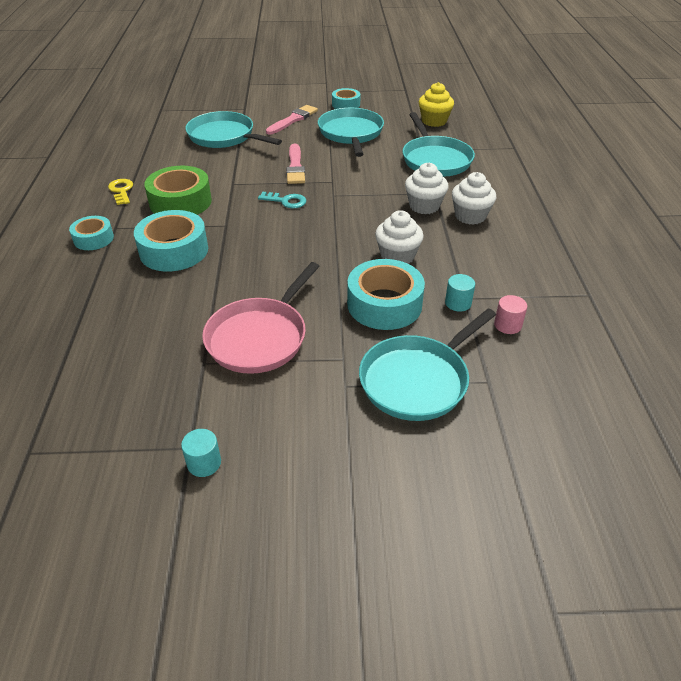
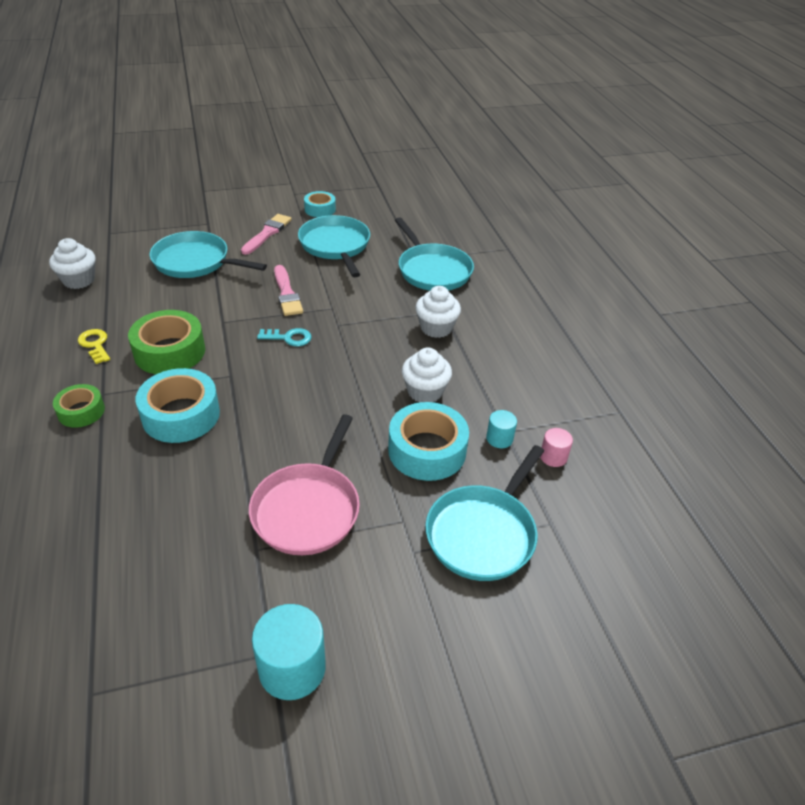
camera: 15 degrees left, 0 degrees up
(93, 239) = (81, 411): turquoise tape -> green tape
(204, 463) = (292, 668): turquoise cylinder -> turquoise cylinder, size x1.84
(434, 121) = (419, 223): yellow cupcake -> none
(470, 216) = (485, 335): white cupcake -> white cupcake (79, 280)

